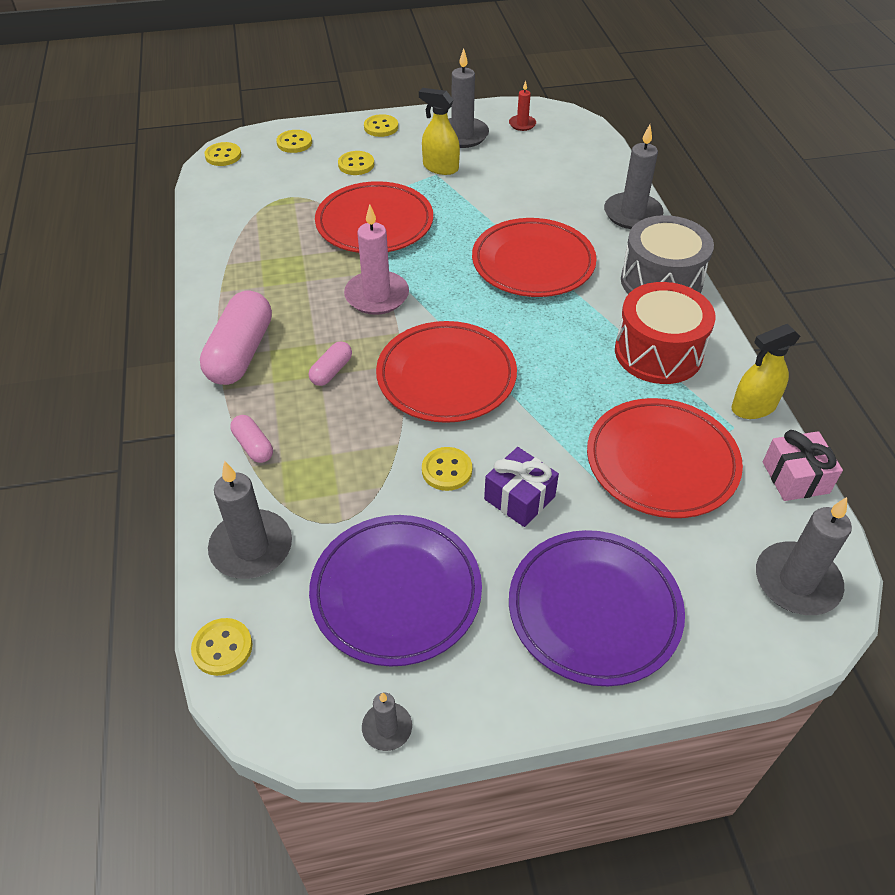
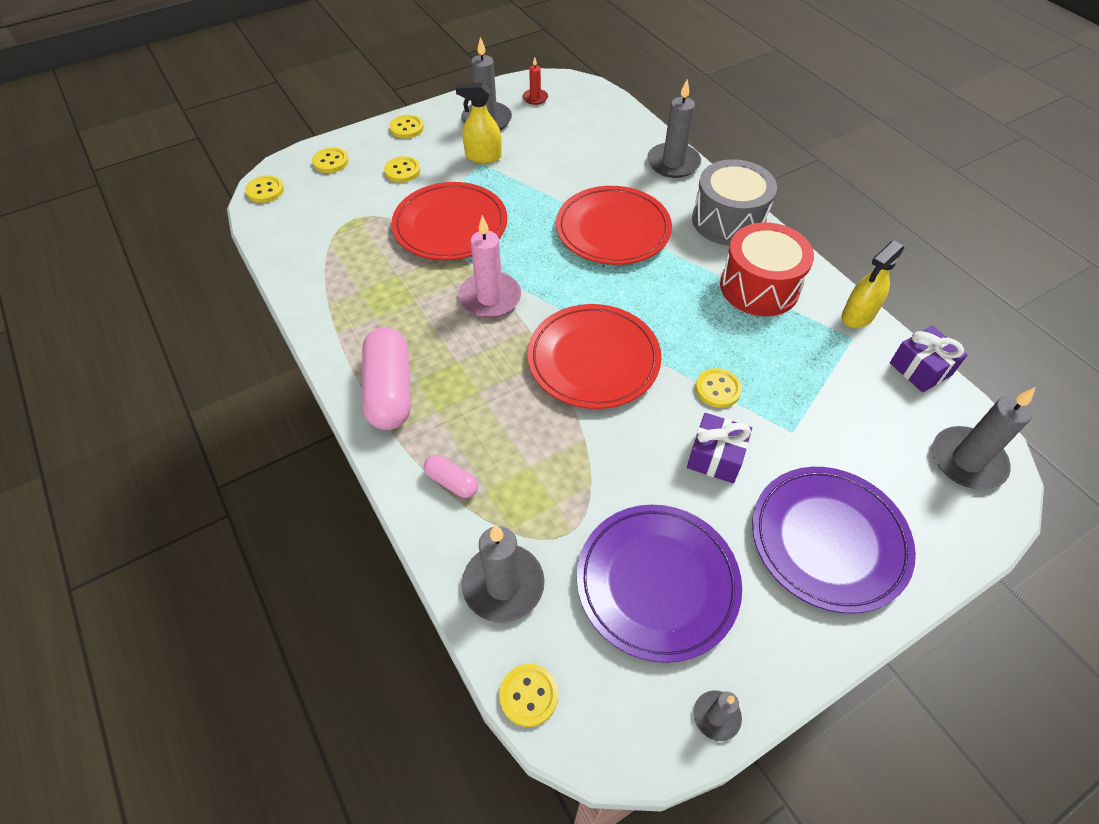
camera: 20 degrees left, 5 degrees up
(331, 371) = (486, 384): pink capsule -> none
(447, 470) = (640, 450): yellow button -> yellow button (717, 389)
(661, 462) = (812, 387): red plate -> none
(795, 477) = (920, 369): pink gift -> purple gift

